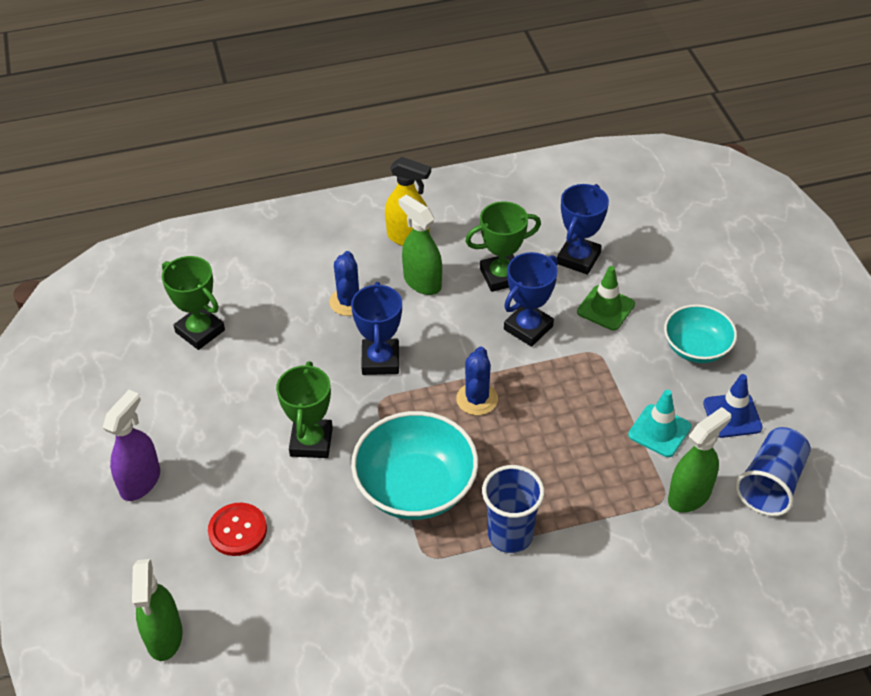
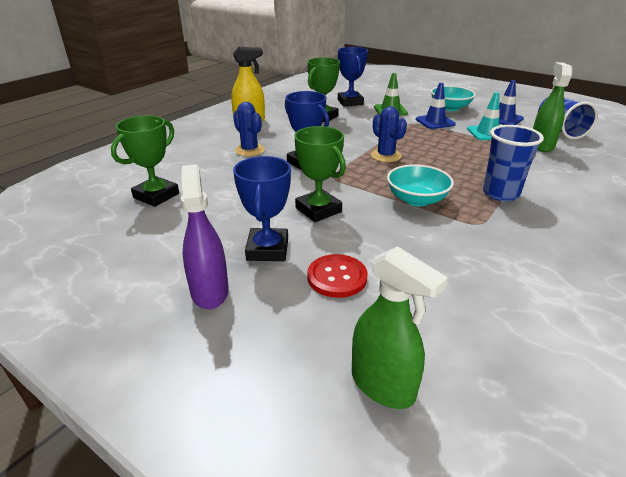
camera: 40 degrees left, 15 degrees down
(200, 331) = (156, 195): green trophy -> green trophy turned 60 degrees counterclockwise
(415, 487) = (416, 200): turquoise bowl -> turquoise bowl, size x0.63
(422, 282) = (283, 131): green spray bottle -> none
(528, 328) = (366, 126): blue trophy -> blue trophy (267, 249)
(627, 368) = (435, 122): none -> blue traffic cone

